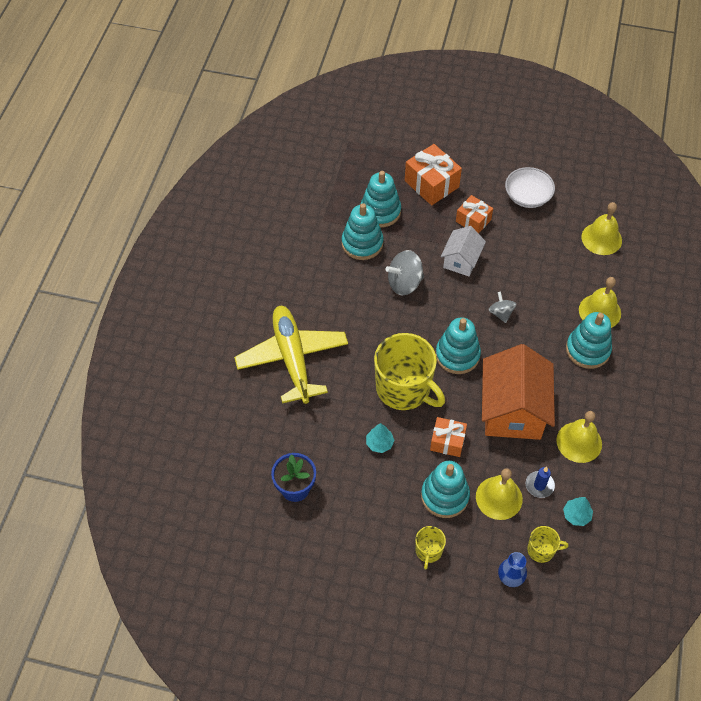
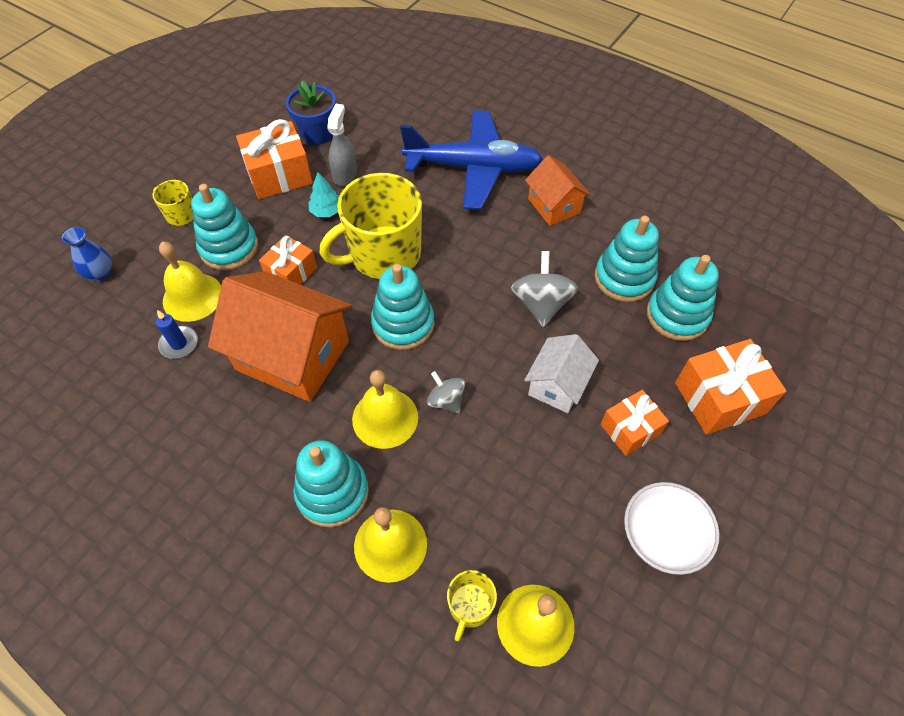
camera: 110 degrees right, 0 degrees up
(292, 358) = (473, 168): yellow plane -> blue plane
(312, 297) = (554, 206): none -> orange house
(335, 447) = (345, 174): none -> grey spray bottle
(355, 496) = (279, 175): none -> orange gift
(461, 260) = (557, 385): white house -> white house turned 75 degrees clockwise
(501, 313) = (446, 400): grey spinning top -> grey spinning top turned 135 degrees counterclockwise
(541, 550) = (105, 314): yellow mug -> yellow mug (470, 606)
(576, 515) = (117, 367): turquoise tree -> none
(579, 442) = (204, 414): yellow bell -> yellow bell (385, 418)

